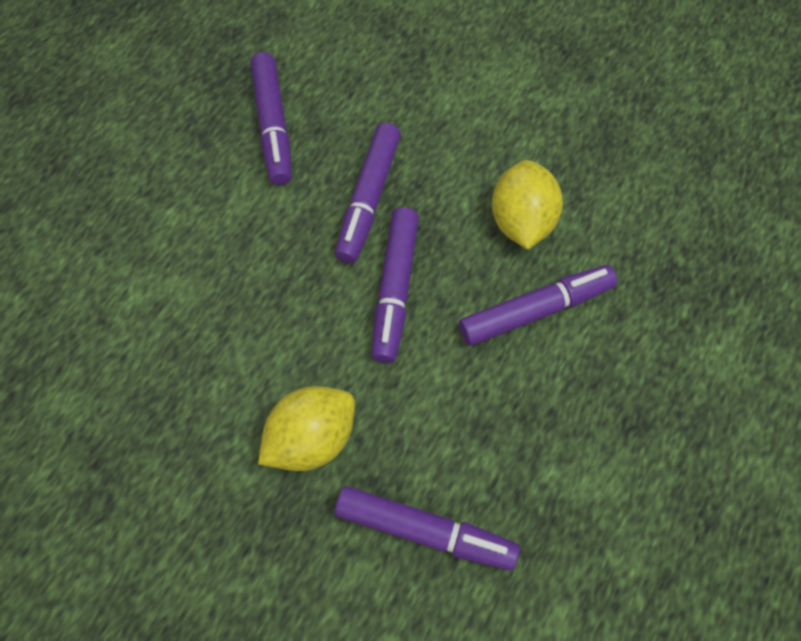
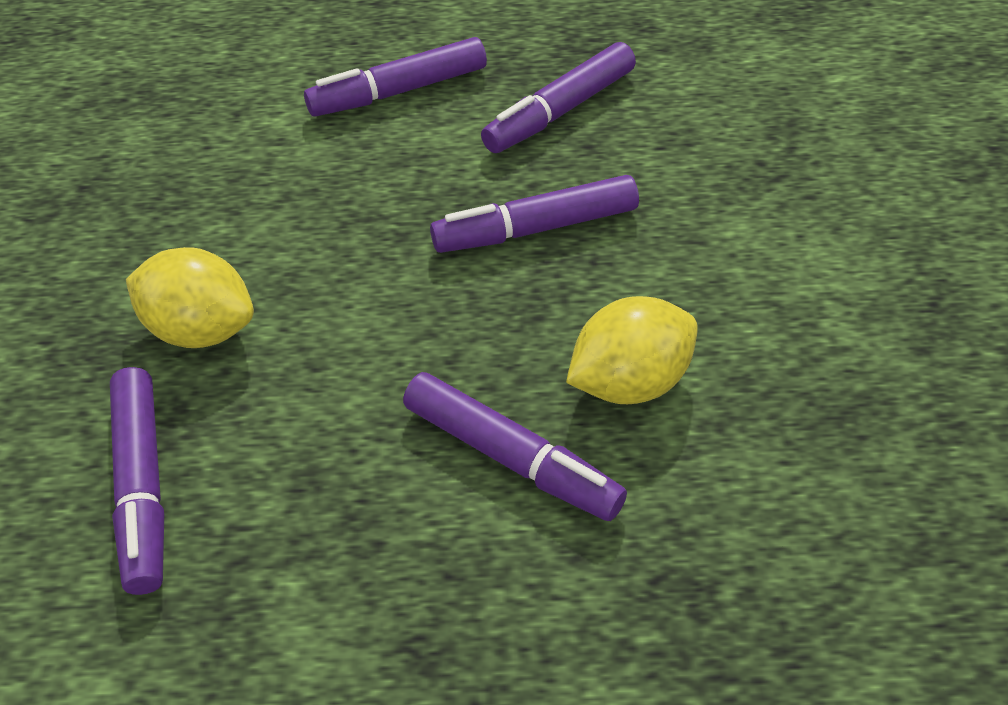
camera: 60 degrees right, 15 degrees down
(394, 289) = (436, 308): purple marker -> purple marker (398, 91)

